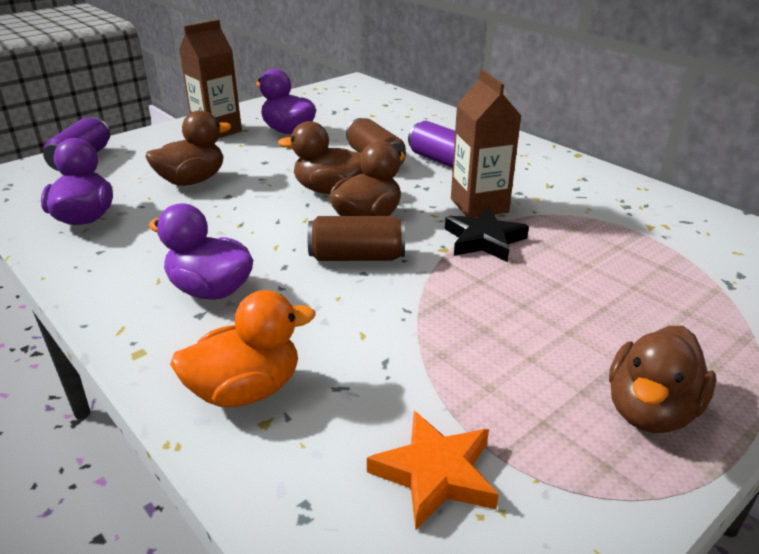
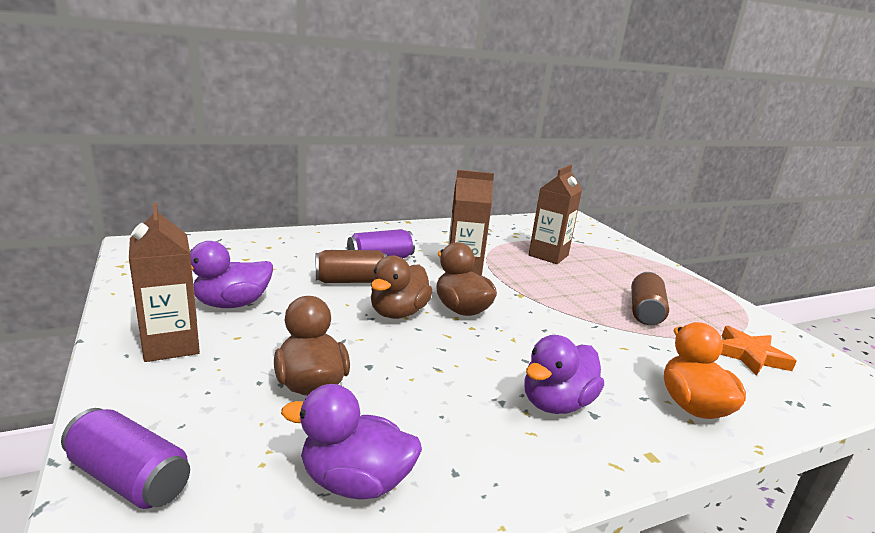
camera: 75 degrees left, 10 degrees down
(357, 257) = (521, 327): brown can -> brown can (645, 311)
(484, 240) = (513, 280): black star -> none
(612, 258) = (548, 255): none -> brown carton
(650, 411) = (685, 291): brown duck -> none

